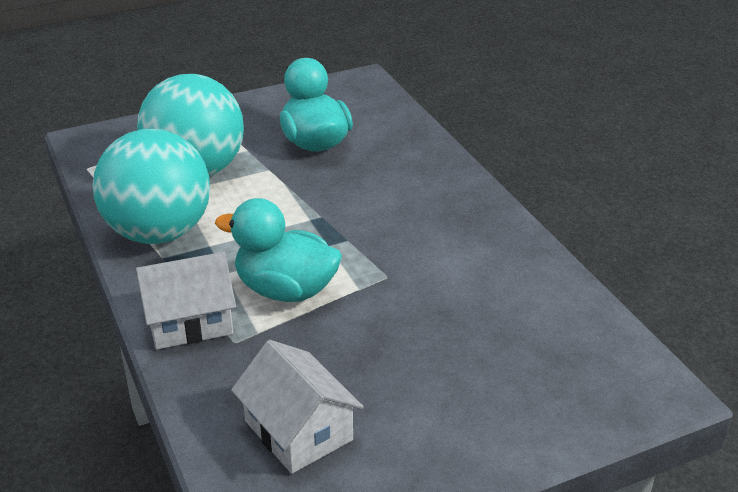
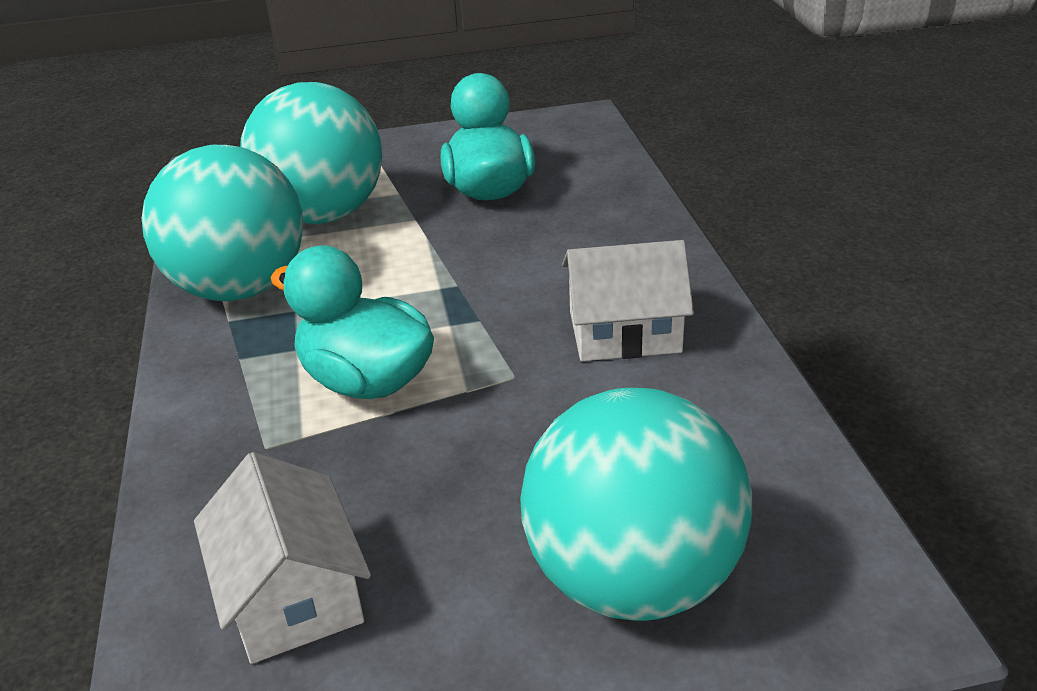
camera: 15 degrees right, 0 degrees up
(189, 321) = (220, 410): white house -> white house (624, 332)
(509, 392) = (632, 578): none -> turquoise ball

